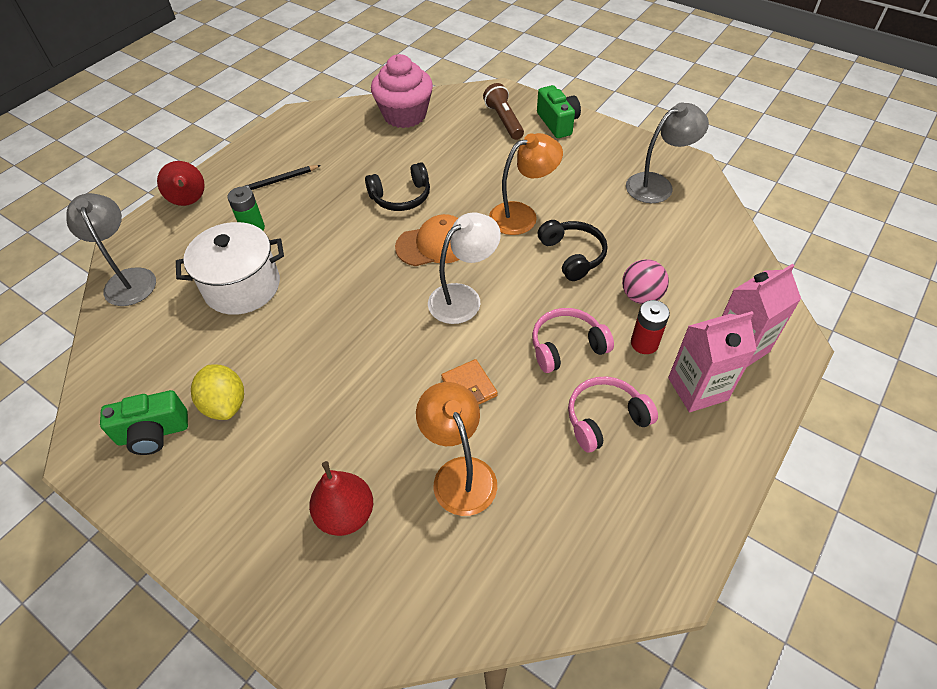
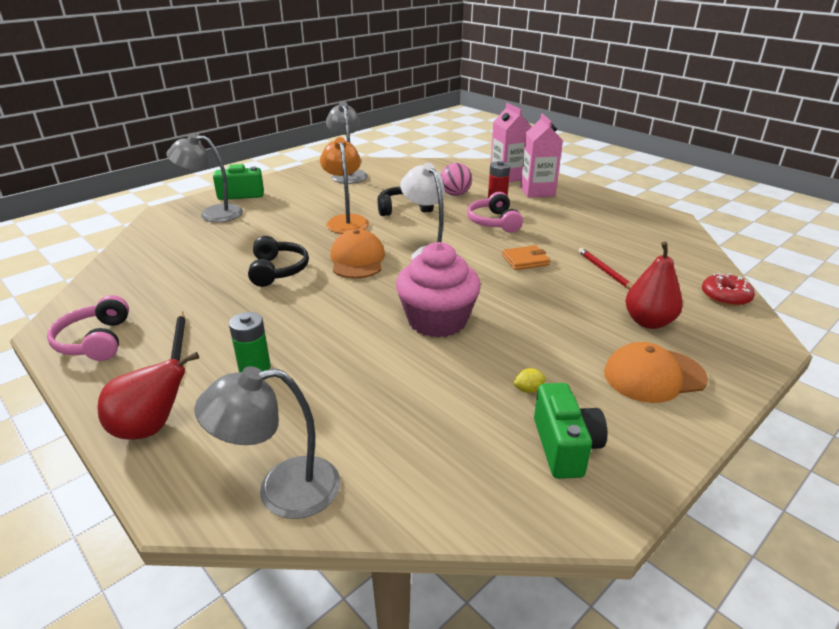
camera: 80 degrees left, 20 degrees down
(225, 404) = (528, 390): yellow lemon -> yellow lemon, size x0.45
(242, 286) = (354, 377): white pot -> none
(246, 510) = (654, 376): none -> orange cap
(405, 115) = (144, 258): pink cupcake -> pink cupcake (437, 320)
(419, 618) = (725, 296): none -> red donut
(459, 473) = (605, 271): orange lamp -> red pencil
(504, 120) = (212, 214): brown flashlight -> grey lamp
(605, 419) = (558, 219): pink headphones -> pink headphones (95, 341)

